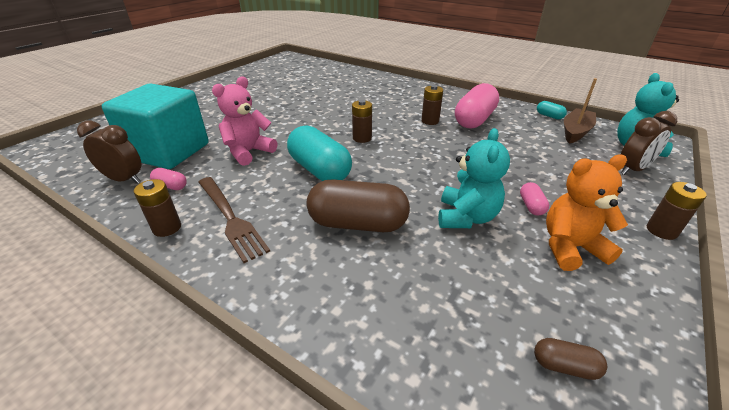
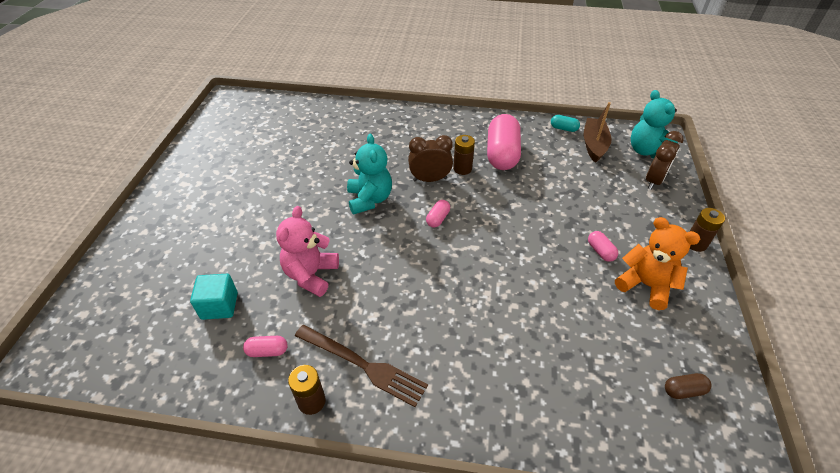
camera: 25 degrees left, 10 degrees up
(124, 179) = (206, 362): brown clock -> brown clock (430, 179)
(169, 151) = (219, 306): turquoise cube -> turquoise cube, size x0.48
(320, 170) = (402, 273): turquoise capsule -> none
(358, 224) = (480, 325): brown capsule -> none
(362, 138) = (413, 215): brown battery -> none
(381, 145) = (438, 219): none -> pink capsule
(466, 217) = (559, 283): turquoise teddy bear -> turquoise teddy bear (369, 199)
(570, 247) = (645, 285): orange teddy bear -> orange teddy bear turned 75 degrees clockwise

